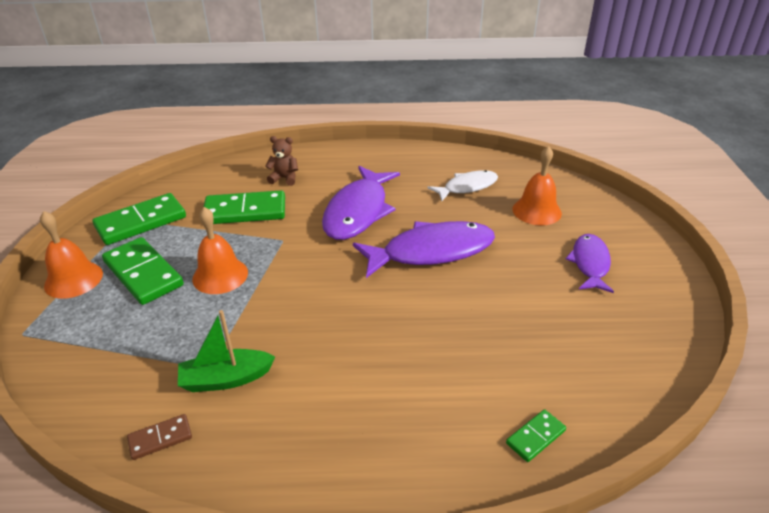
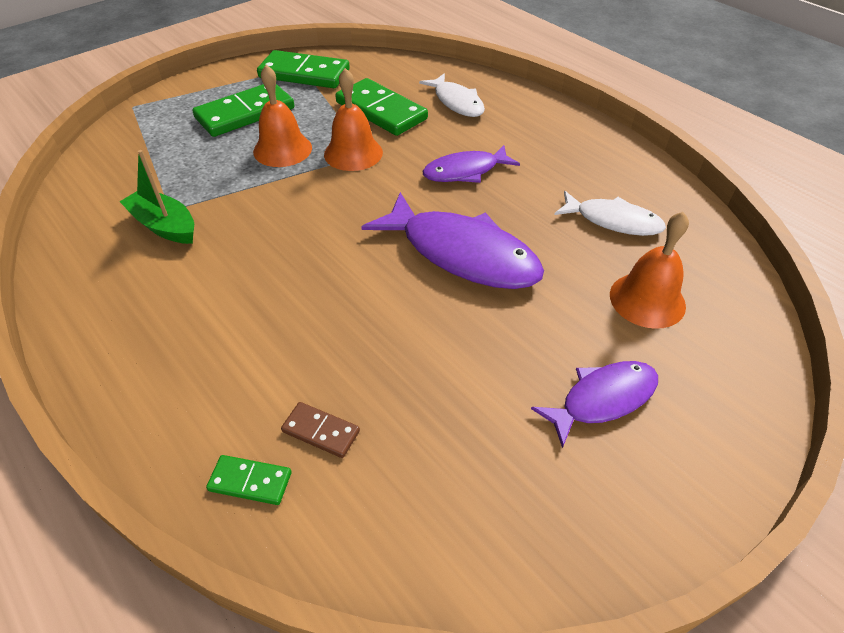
camera: 50 degrees right, 10 degrees up
(73, 279) = (207, 89): orange bell -> orange bell (353, 153)
(143, 273) = (245, 113): green domino -> green domino turned 45 degrees clockwise
(160, 438) = (78, 231): brown domino -> brown domino (321, 431)
(284, 178) = (456, 102): brown teddy bear -> white fish
(358, 211) = (465, 171): purple fish -> purple fish, size x0.60

